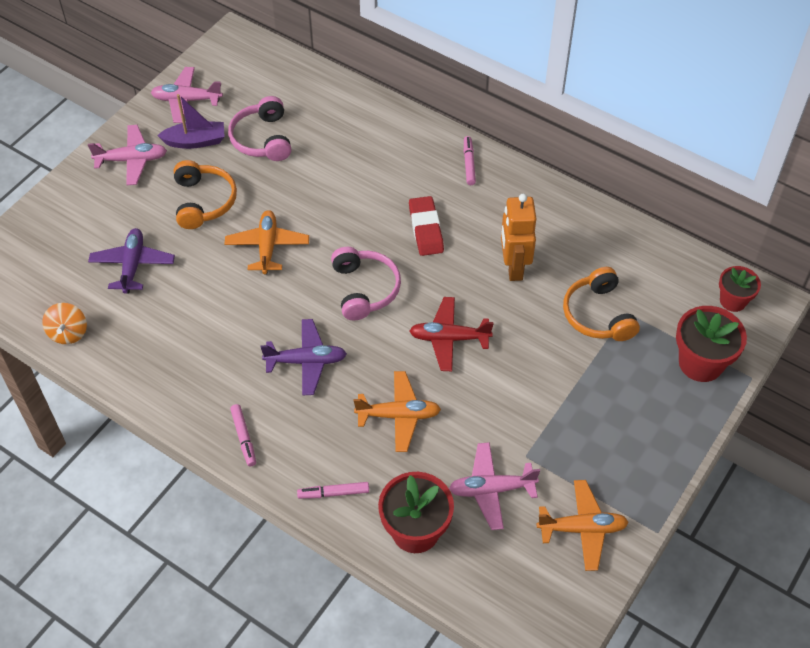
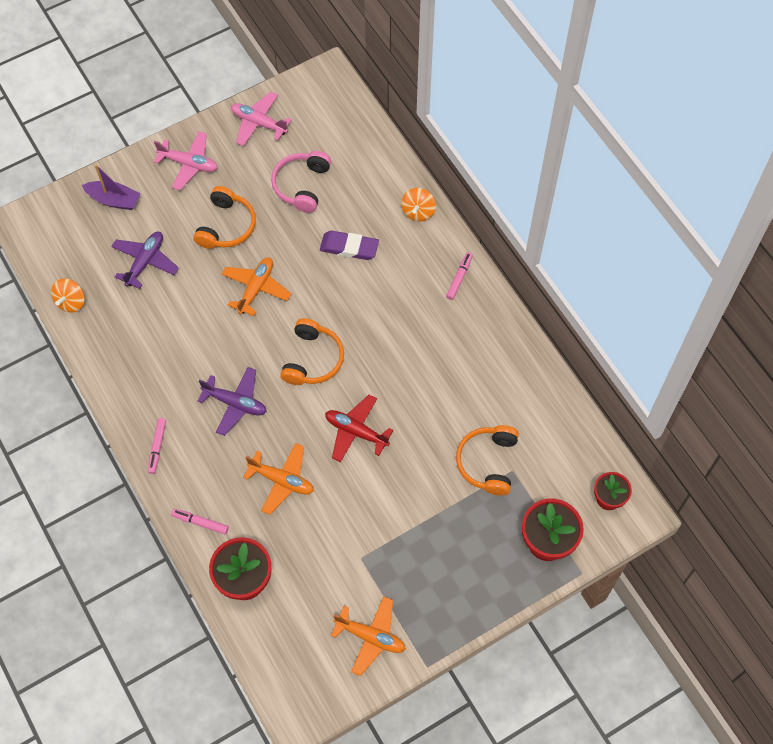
camera: 25 degrees right, 10 degrees up
(195, 141) = (247, 166): purple boat -> purple boat (114, 200)
(343, 176) = (349, 247): none -> purple eraser
(364, 289) = (312, 359): pink headphones -> orange headphones
(394, 121) = (418, 212): none -> orange spinning top
(426, 229) = (390, 325): red eraser -> none
(491, 489) = (319, 573): pink plane -> none
(513, 267) = (442, 390): orange robot -> none

